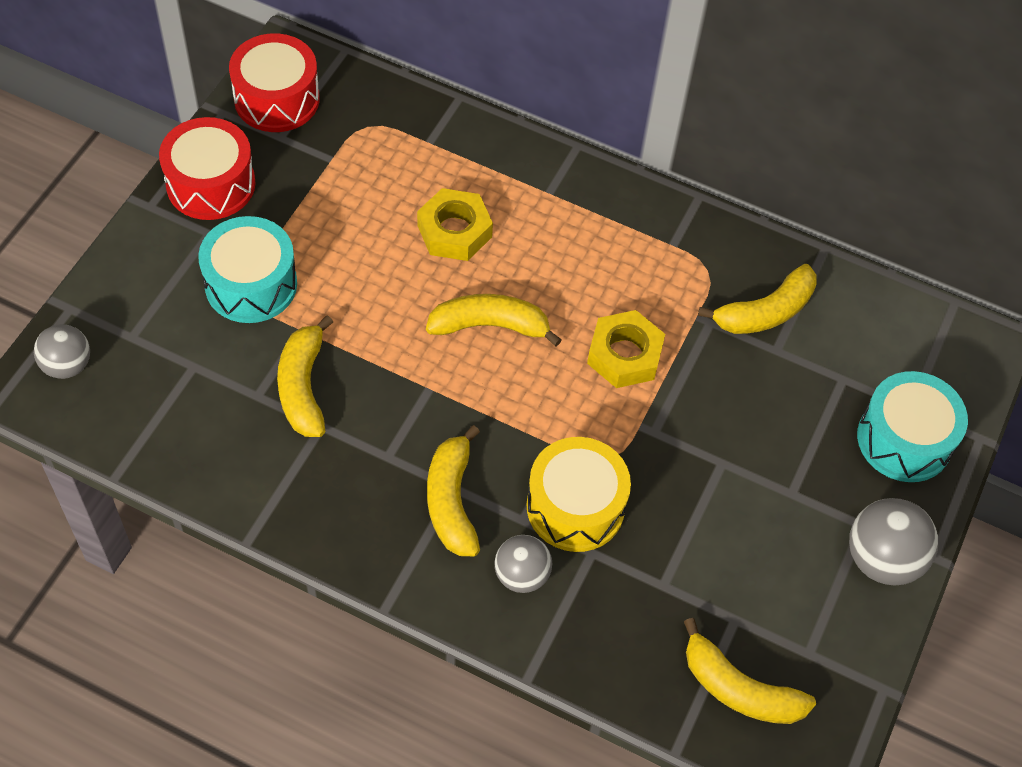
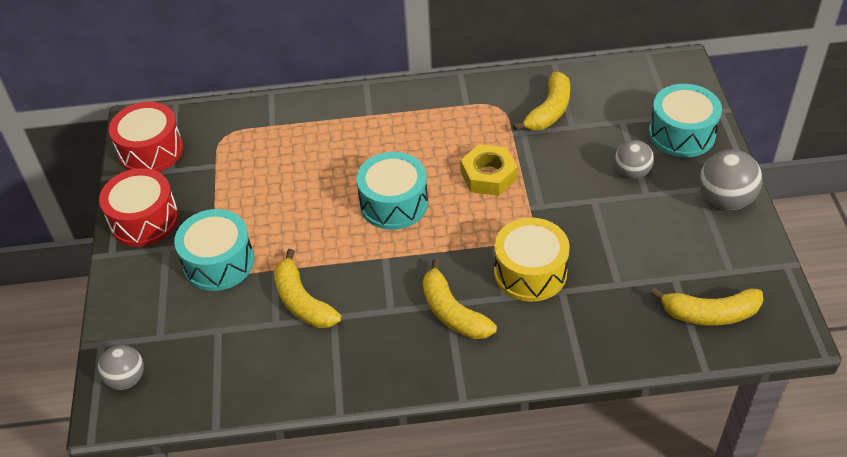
camera: 25 degrees left, 10 degrees down
(454, 231) = (328, 164): yellow nut -> none
(490, 326) = (394, 203): yellow banana -> turquoise drum
(521, 575) = (531, 328): grey ball -> grey ball (632, 172)

